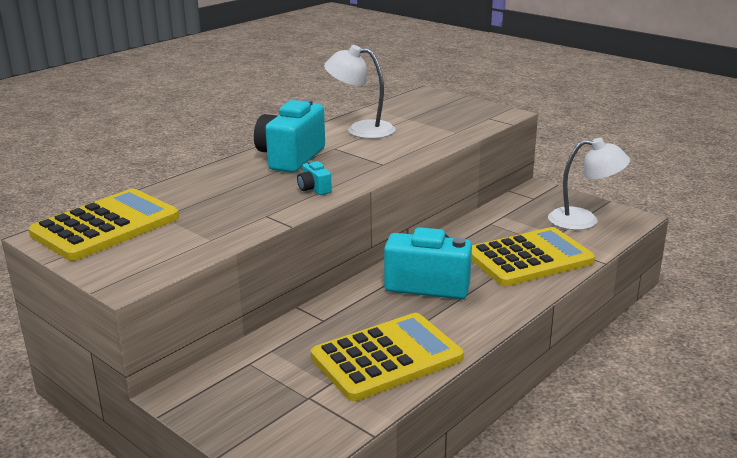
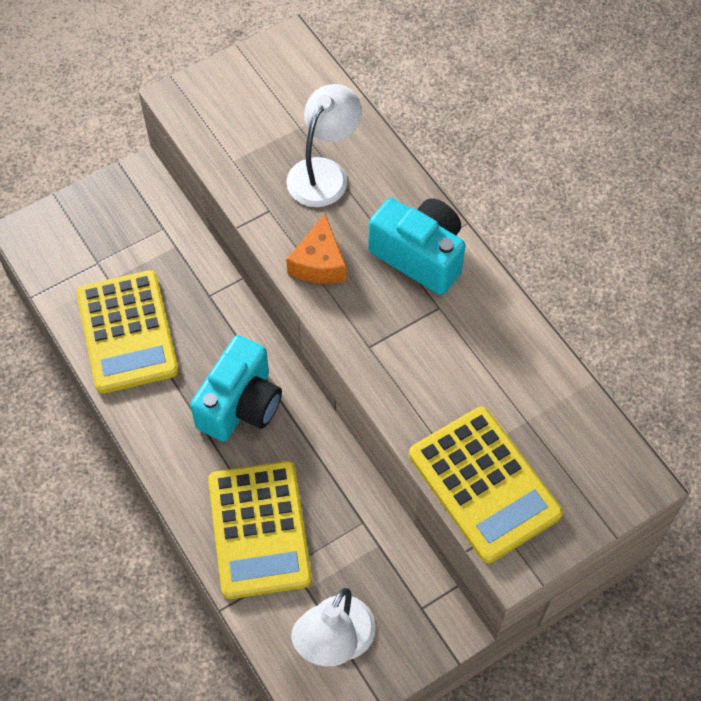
camera: 105 degrees right, 35 degrees up
(106, 226) = (293, 84): yellow calculator -> yellow calculator (484, 484)
(314, 189) = (319, 263): turquoise camera -> orange cheese
(361, 130) = (497, 351): white lamp -> white lamp (324, 172)

